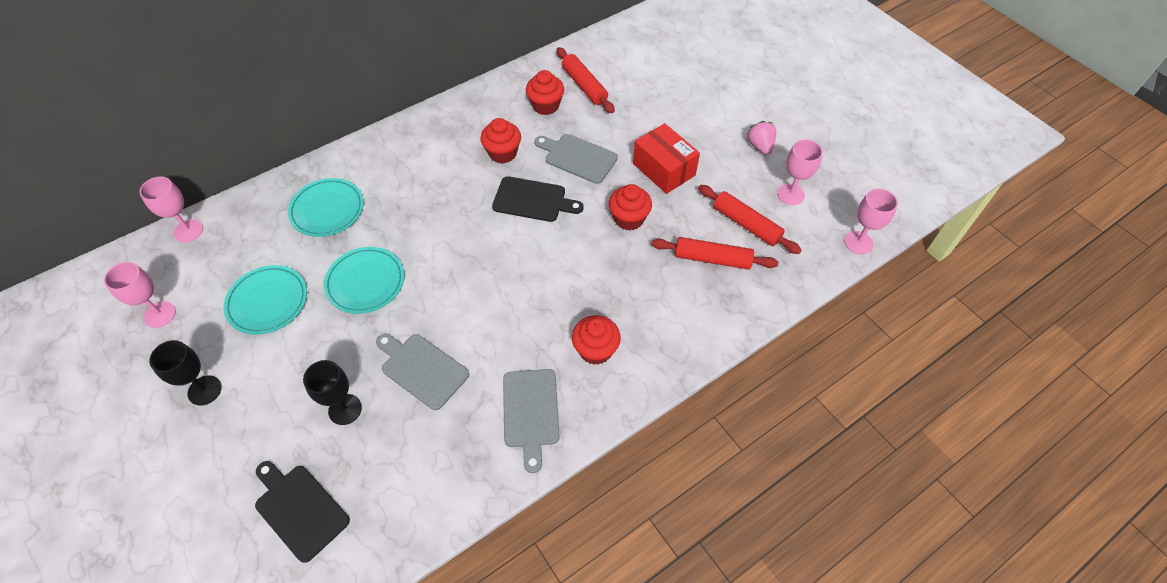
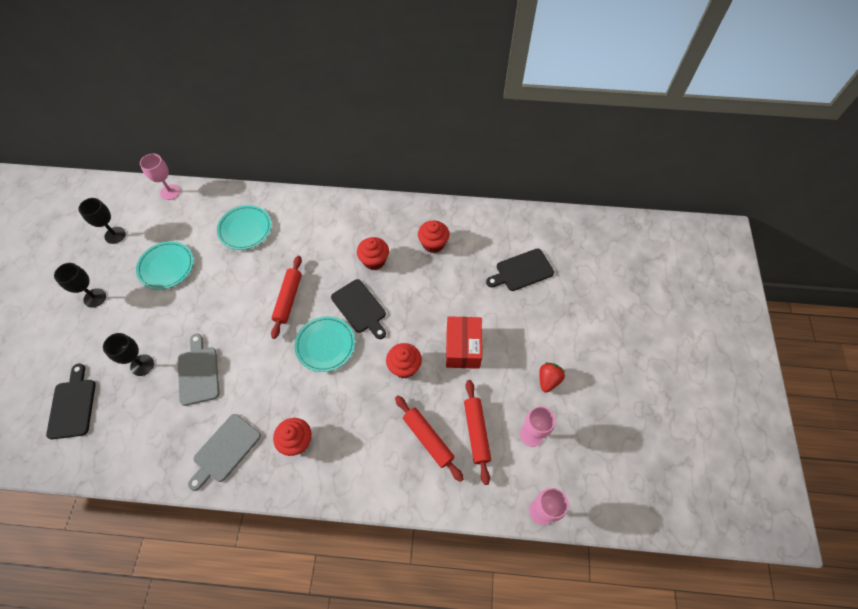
camera: 40 degrees right, 5 degrees up
(160, 314) = (115, 235): pink goblet -> black goblet
(365, 282) = (221, 293): turquoise plate -> turquoise plate (325, 345)
(578, 157) = (416, 297): grey cutting board -> none
(584, 86) = (472, 246): red rolling pin -> red rolling pin (288, 299)
(649, 79) = (522, 271): none -> black cutting board
(760, 146) = (548, 380): pink strawberry -> red strawberry

